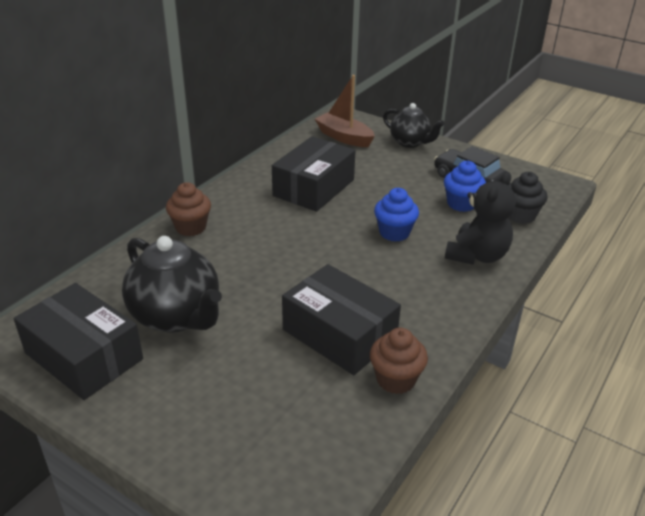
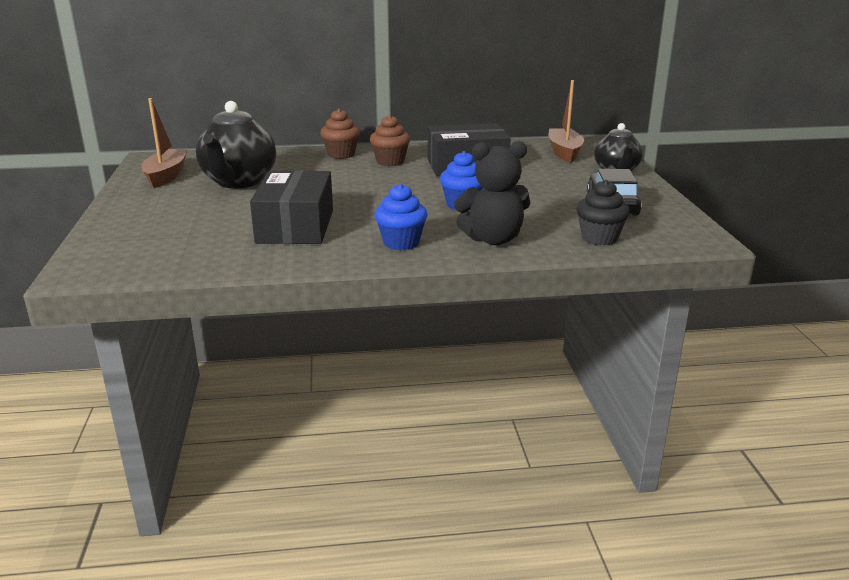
camera: 50 degrees right, 10 degrees down
(84, 356) = (166, 176): black box -> brown boat
(395, 379) = (271, 257): brown cupcake -> brown cupcake (390, 162)
(461, 204) = (562, 213): blue cupcake -> blue cupcake (401, 243)

